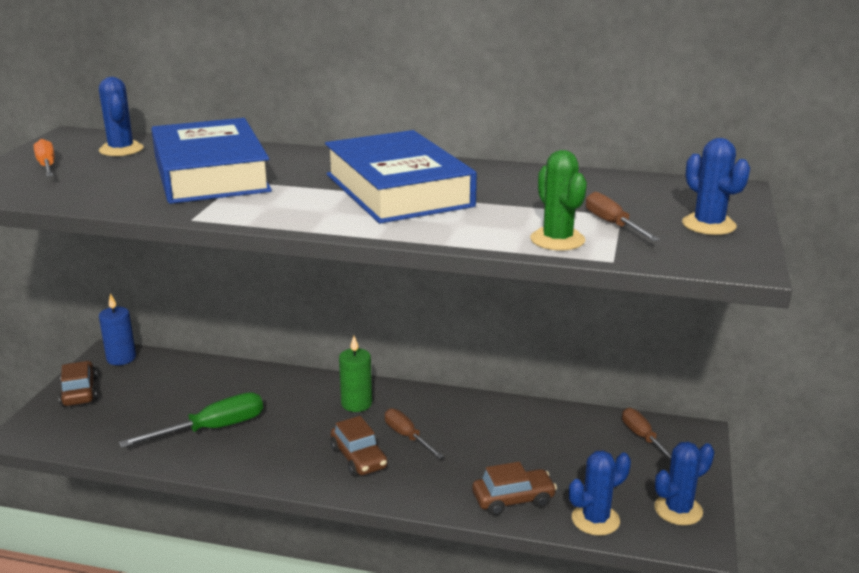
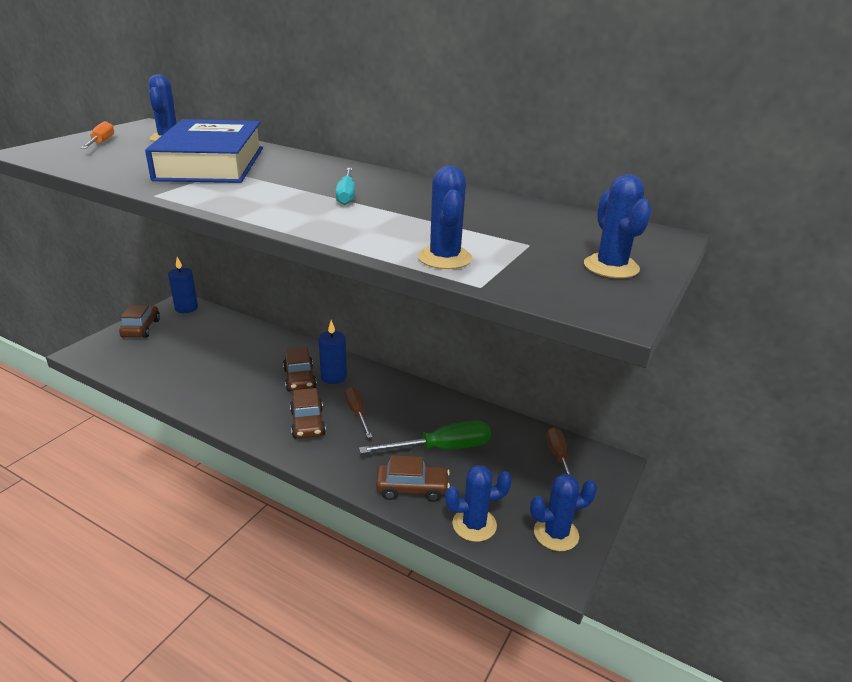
camera: 15 degrees right, 5 degrees up
(212, 429) = (214, 375): green screwdriver -> green screwdriver (441, 448)
(318, 413) = (299, 379): none -> brown car
(356, 404) = (333, 377): green candle -> blue candle
(398, 190) = (346, 195): blue book -> turquoise screwdriver
(557, 240) = (445, 258): green cactus -> blue cactus
(612, 224) = (513, 252): brown screwdriver -> none

